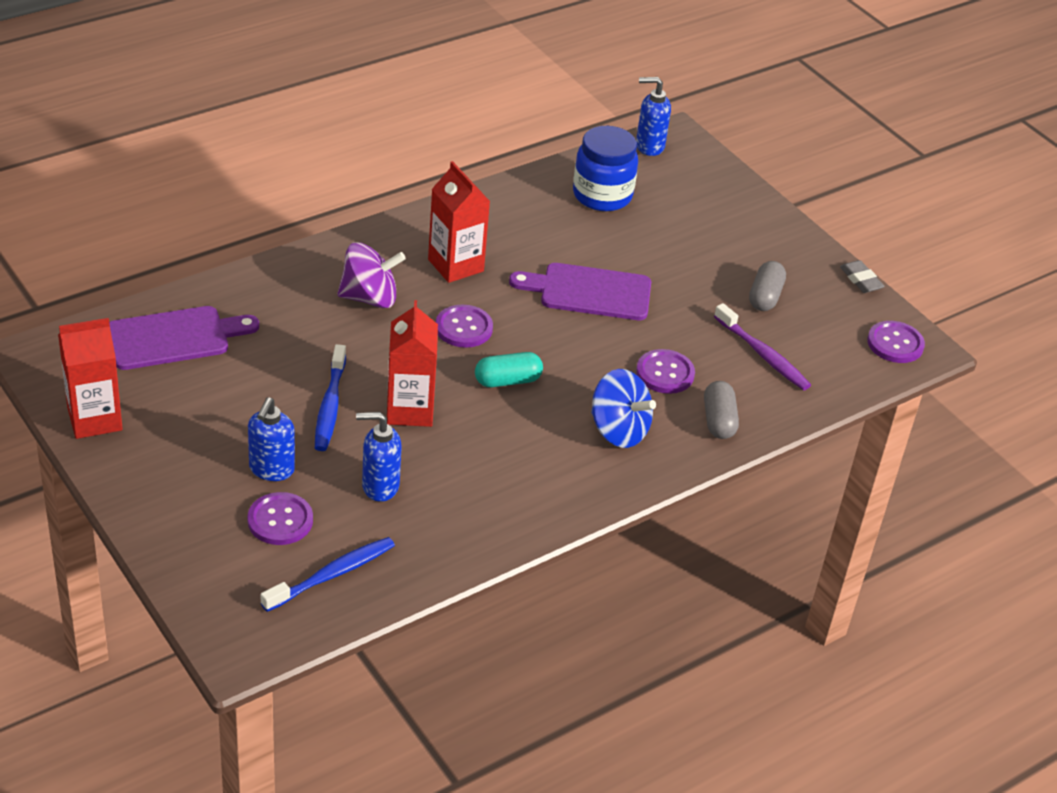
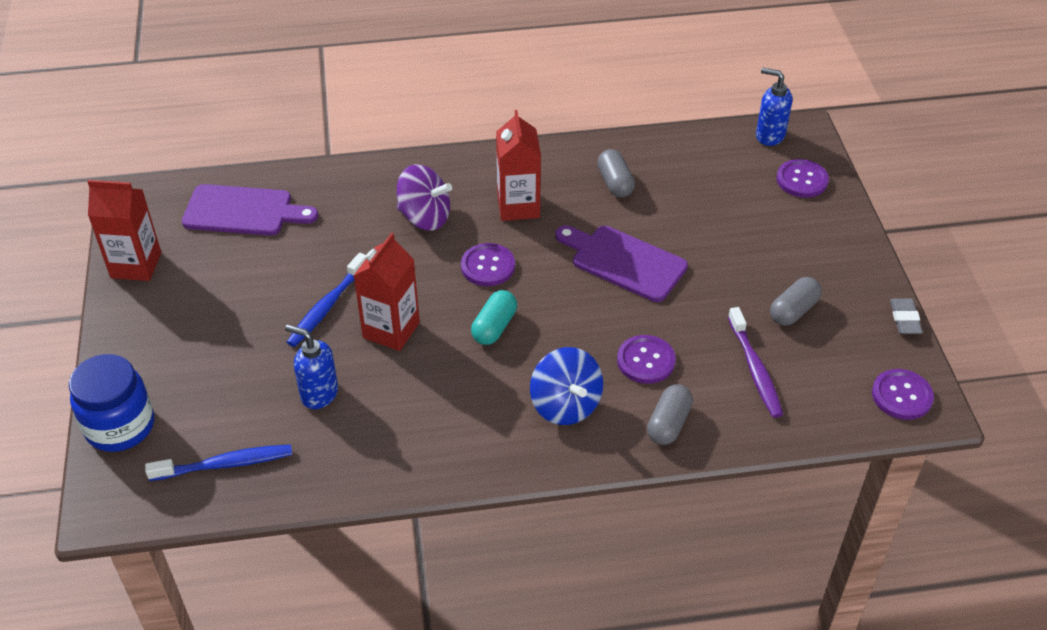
camera: 30 degrees right, 5 degrees up
(271, 469) = (241, 351): blue soap dispenser -> none
(280, 520) = (217, 400): purple button -> purple button (802, 180)
(507, 381) = (494, 327): turquoise capsule -> turquoise capsule turned 75 degrees counterclockwise
(534, 222) = (615, 183): none -> grey capsule
(602, 195) = (694, 172): blue jar -> blue jar (120, 426)

